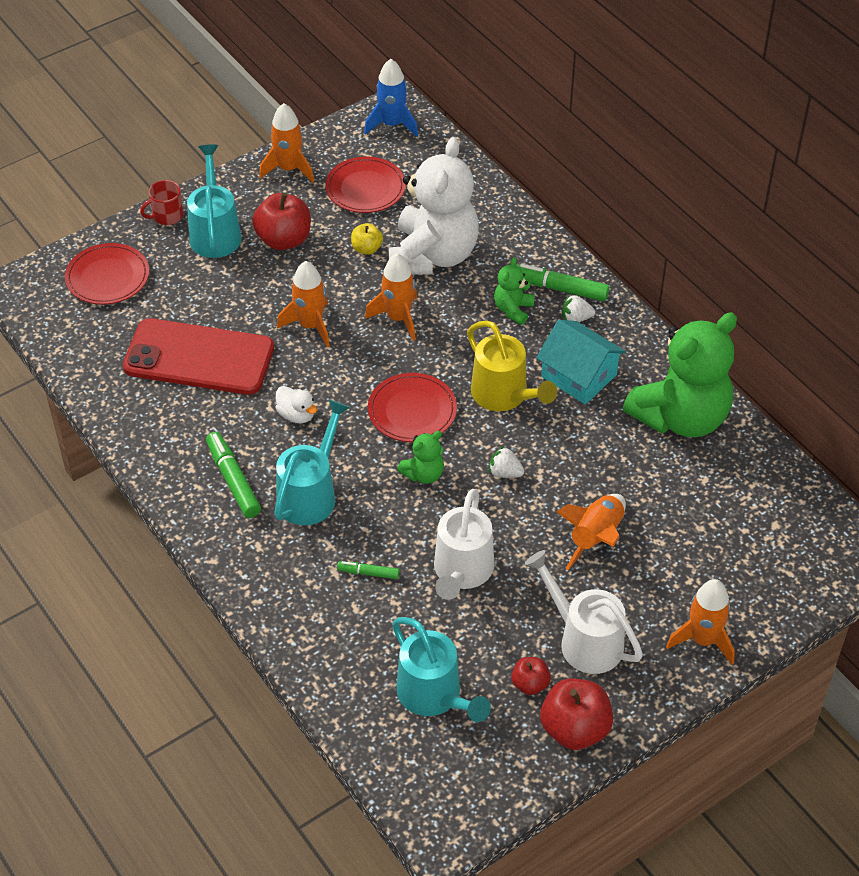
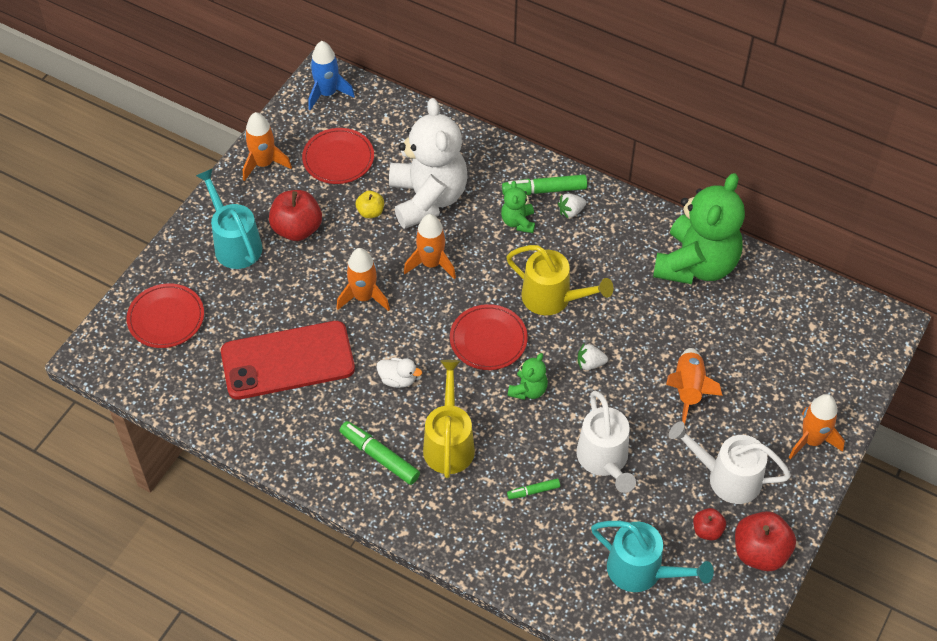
camera: 25 degrees left, 5 degrees up
(167, 216) = (184, 243): red mug -> none
(311, 493) = (449, 442): turquoise watering can -> yellow watering can
(579, 376) = (600, 259): turquoise house -> none

